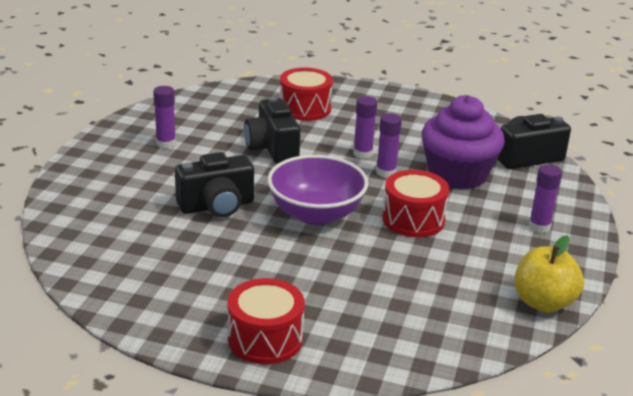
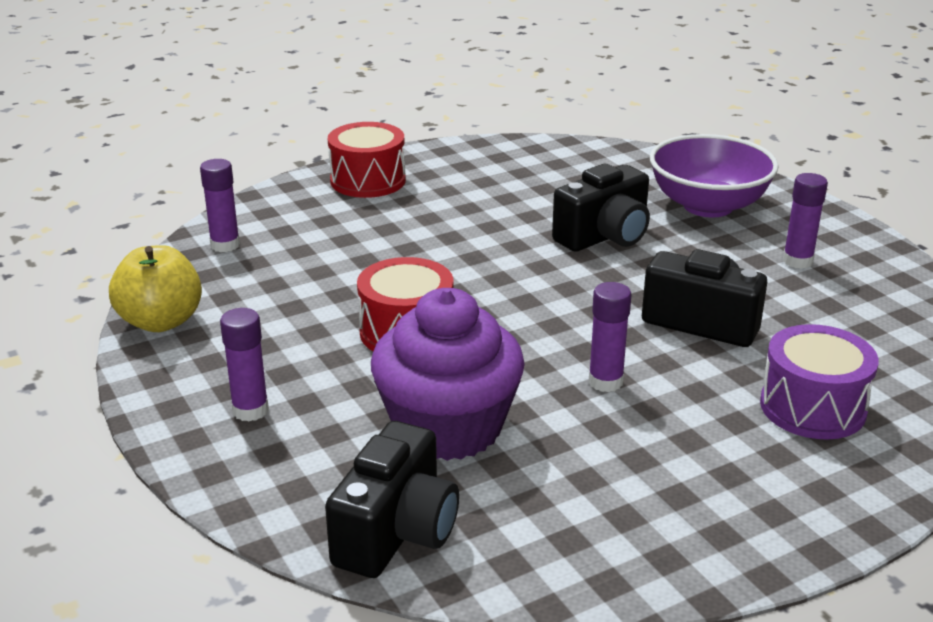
camera: 135 degrees right, 0 degrees up
(217, 206) = (604, 236): black camera -> black camera turned 150 degrees counterclockwise
(305, 108) = (812, 407): red drum -> purple drum
(316, 214) = (509, 281): purple bowl -> purple bowl (708, 206)
(386, 172) = (533, 373): purple glue stick -> purple glue stick (225, 245)

